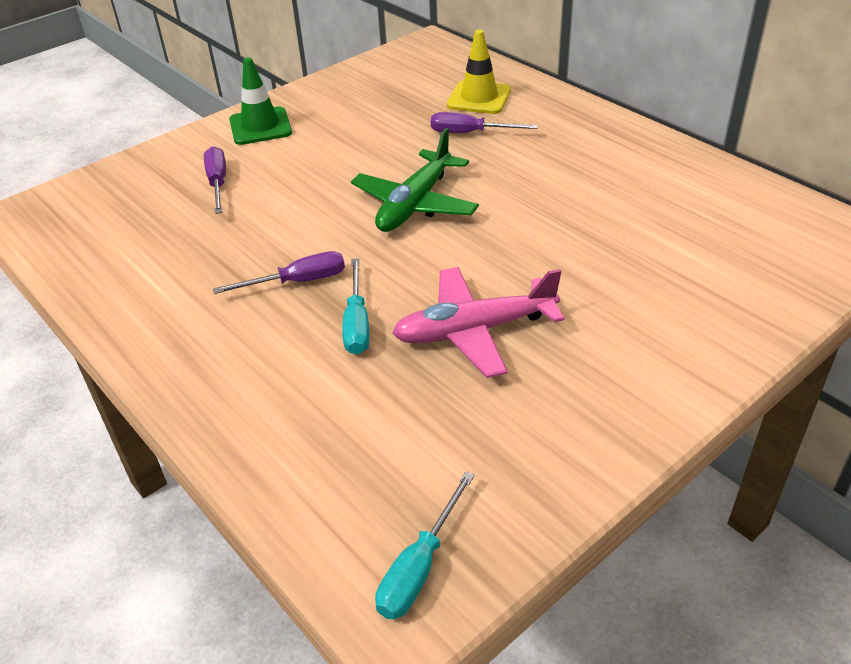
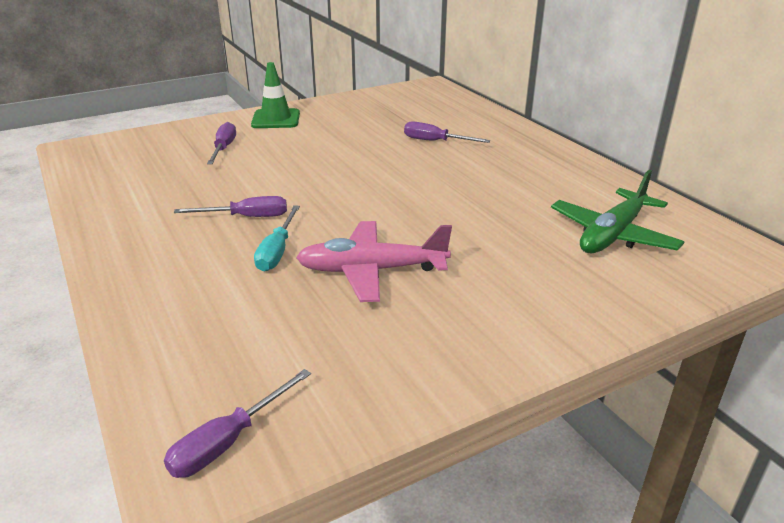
camera: 10 degrees right, 10 degrees down
(415, 204) = (367, 180): green plane -> green plane (612, 235)
(419, 567) = (228, 441): turquoise screwdriver -> purple screwdriver
(479, 98) = (453, 121): yellow traffic cone -> none

